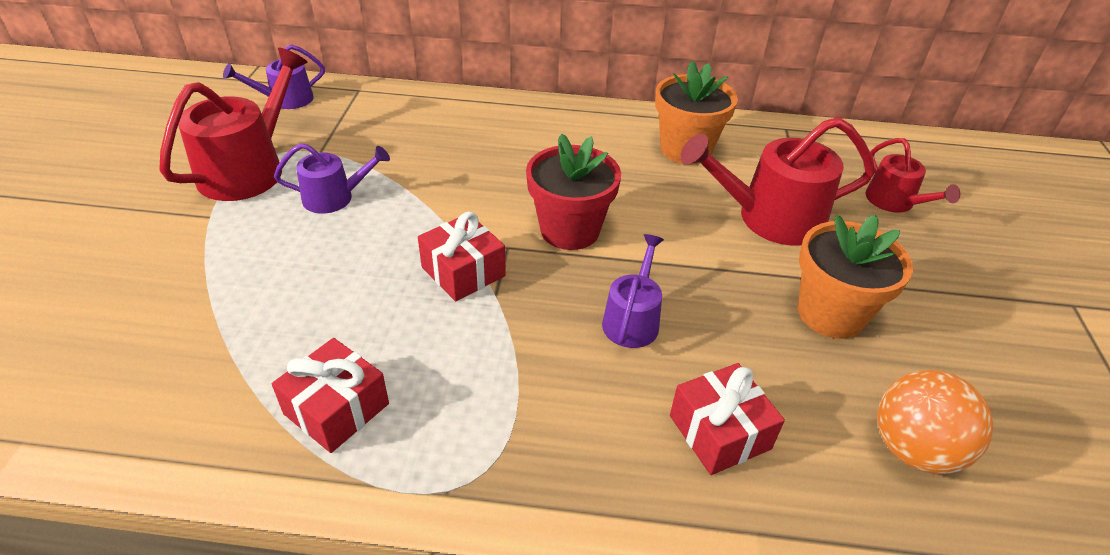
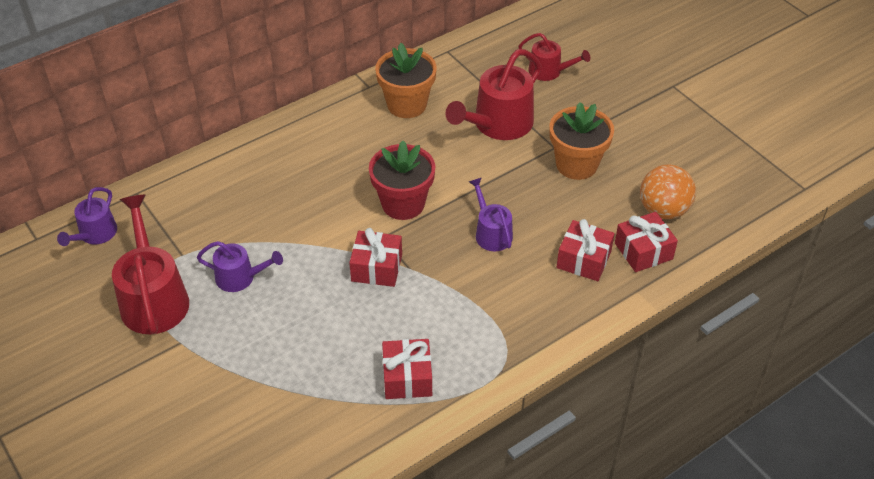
camera: 40 degrees left, 5 degrees up
(334, 197) = (240, 277): purple watering can -> purple watering can turned 60 degrees clockwise
(825, 484) = (643, 251): none -> red gift

